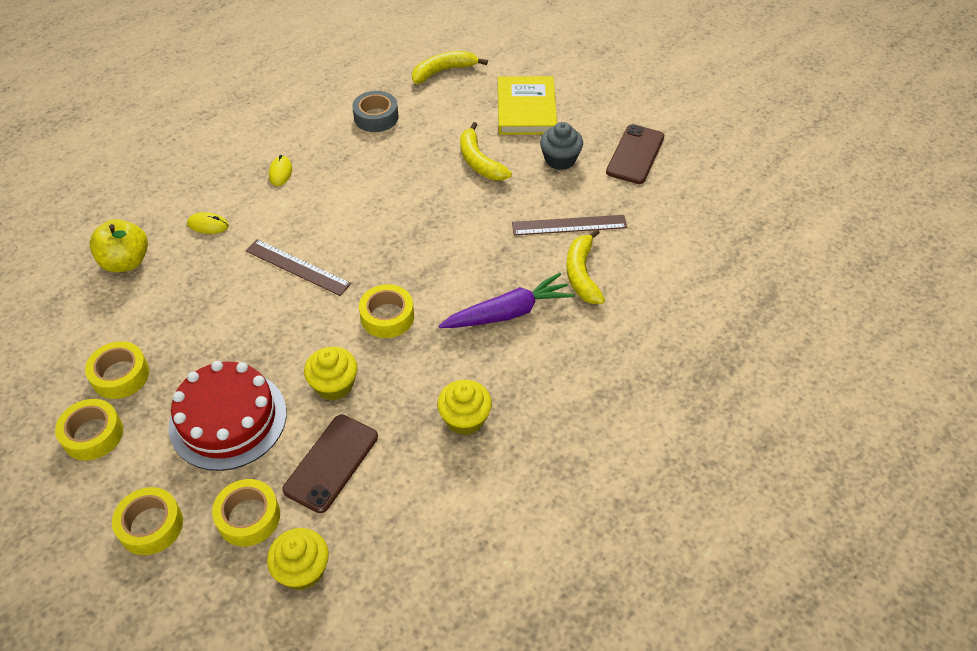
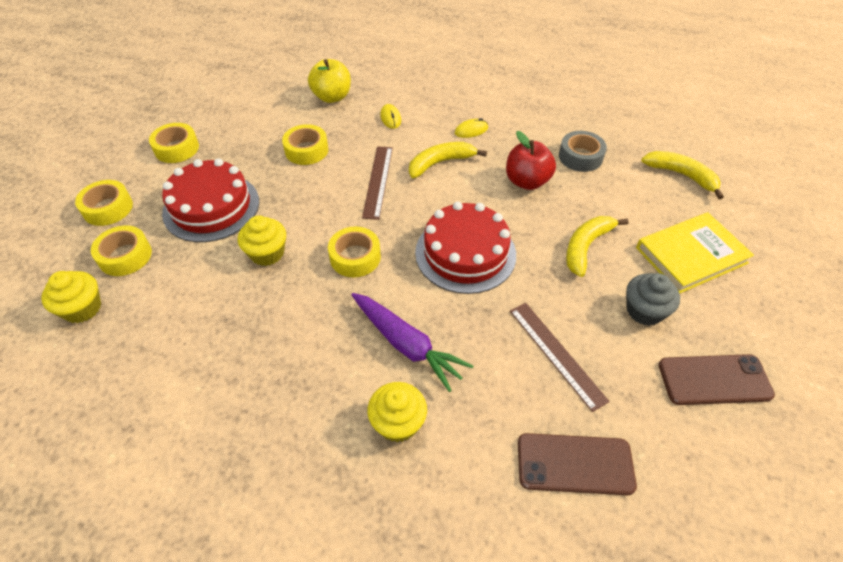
camera: 65 degrees right, 0 degrees up
(120, 375) = (231, 138): yellow tape -> yellow tape (306, 150)
(331, 463) = (188, 284): brown phone -> brown phone (575, 464)
(379, 164) = (527, 181): none -> red apple
(435, 238) = (465, 253): none -> red cake
(465, 419) = (264, 359): yellow cupcake -> yellow cupcake (398, 423)
(582, 274) = (495, 391): yellow banana -> yellow banana (440, 163)

